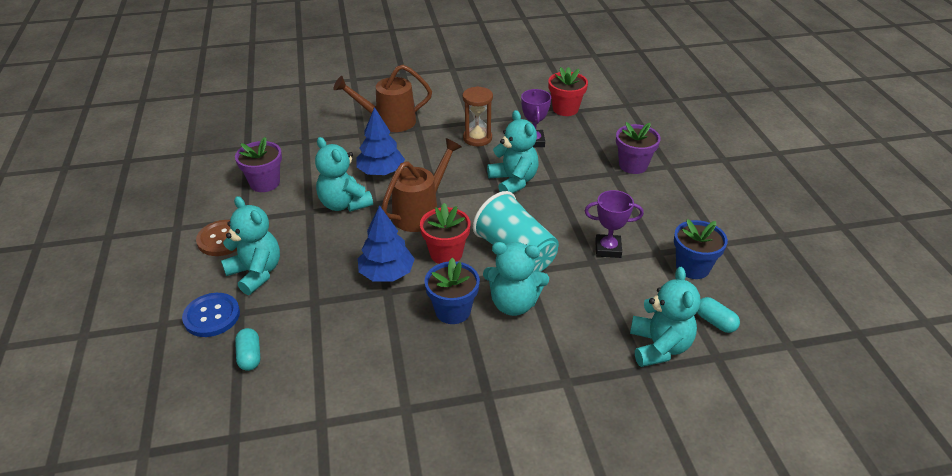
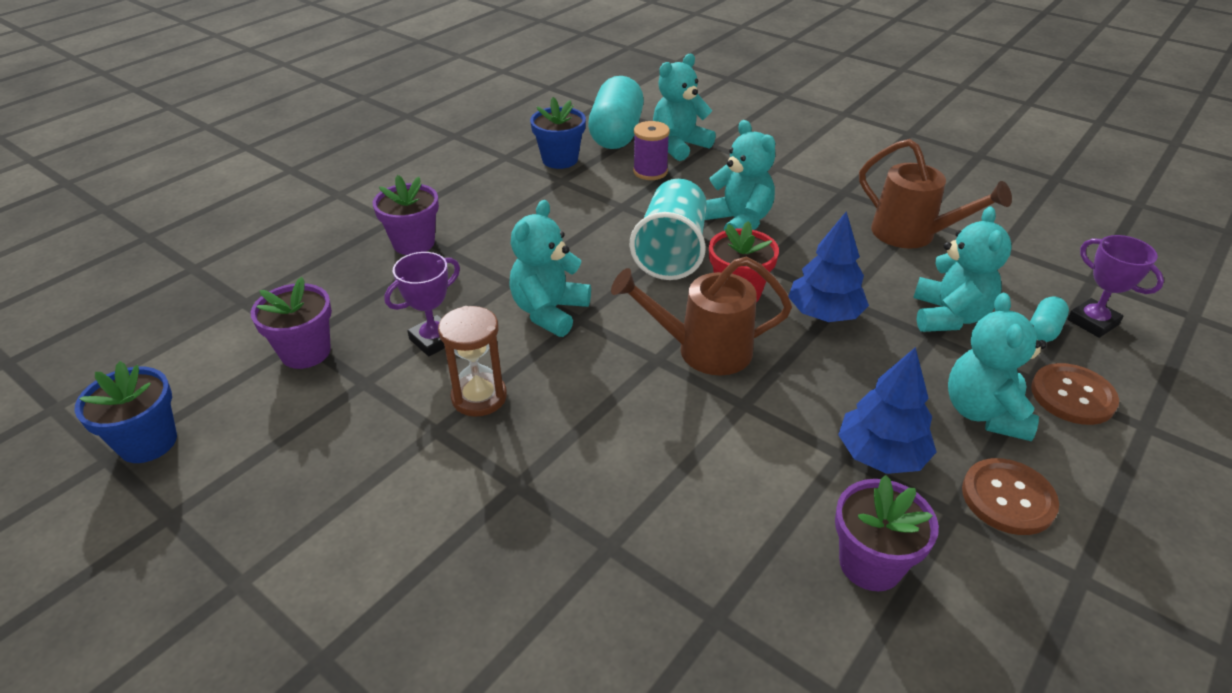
camera: 130 degrees left, 0 degrees up
(212, 316) = (1072, 396): blue button -> brown button
(344, 204) = (783, 430): turquoise teddy bear -> turquoise teddy bear (949, 316)
(381, 172) = (675, 444): blue tree -> blue tree (881, 455)
(389, 121) = (533, 538): brown watering can -> brown watering can (912, 235)
(453, 311) = (799, 248): blue flower pot -> blue flower pot (148, 442)
(565, 109) = (305, 352): red flower pot -> purple flower pot
(608, 249) = (592, 205): purple trophy -> purple trophy (1092, 322)
(629, 303) = (650, 172): none -> purple spool
(715, 322) = (616, 133): turquoise capsule -> turquoise capsule, size x2.27

